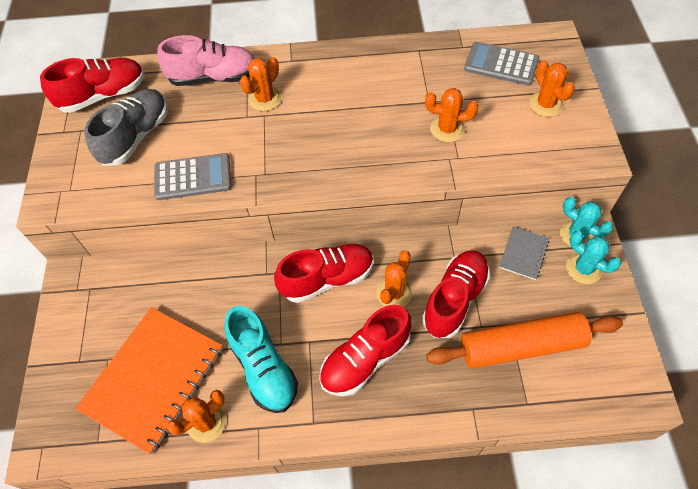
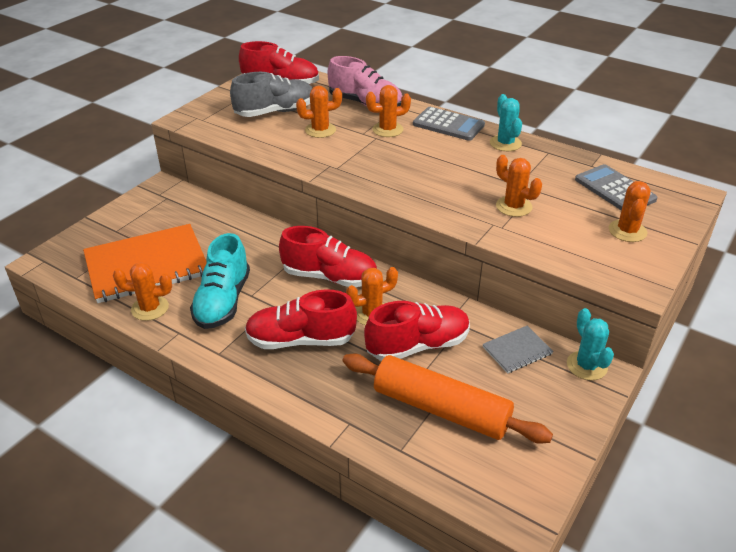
camera: 35 degrees right, 20 degrees down
(193, 177) = (285, 148): grey calculator -> grey calculator (448, 125)
(204, 135) = (320, 130): none -> orange cactus
(583, 268) = (565, 392): turquoise cactus -> turquoise cactus (505, 143)

